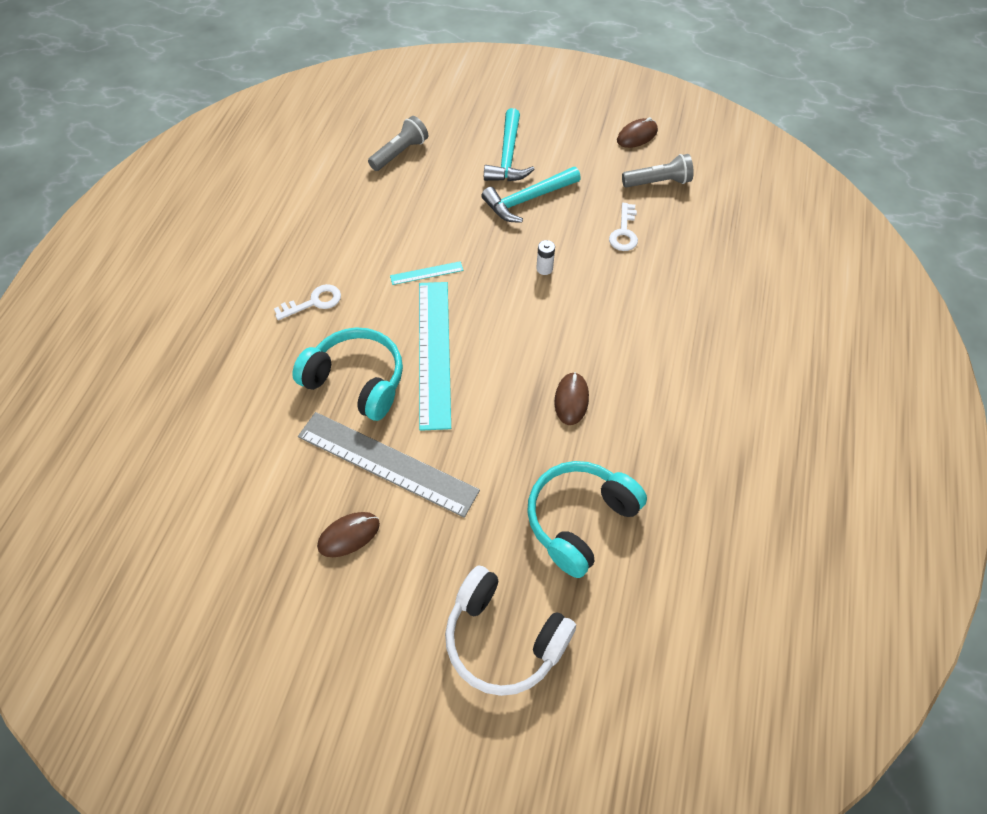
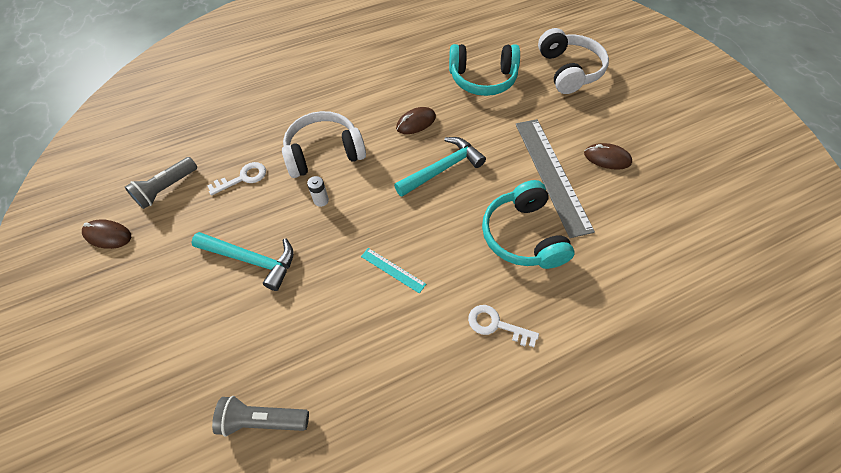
camera: 130 degrees left, 0 degrees up
(434, 352) = (455, 210): turquoise ruler -> none
(508, 156) = (202, 315): turquoise hammer -> turquoise hammer (442, 169)
(601, 301) = (324, 153): none -> white headphones
(658, 182) = (166, 189): grey flashlight -> grey flashlight turned 90 degrees counterclockwise

